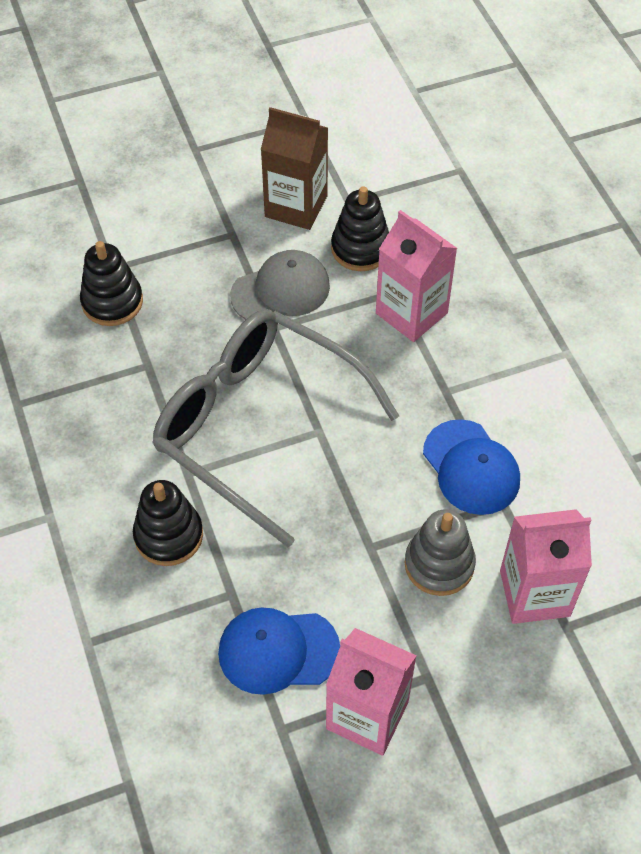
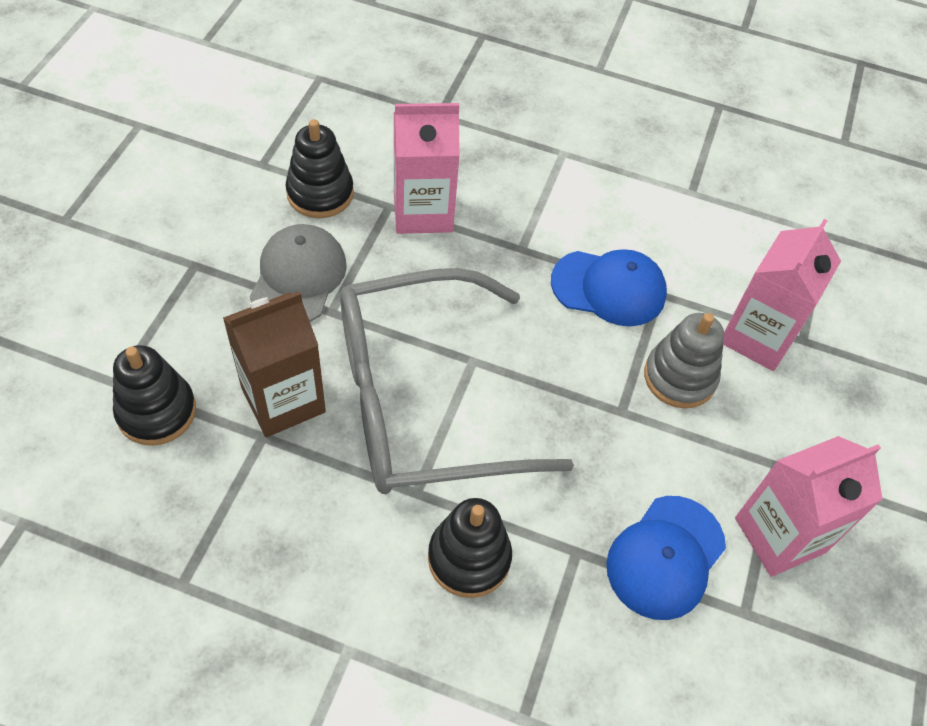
camera: 55 degrees left, 0 degrees up
(296, 206) = (222, 200): brown carton -> brown carton (283, 400)

